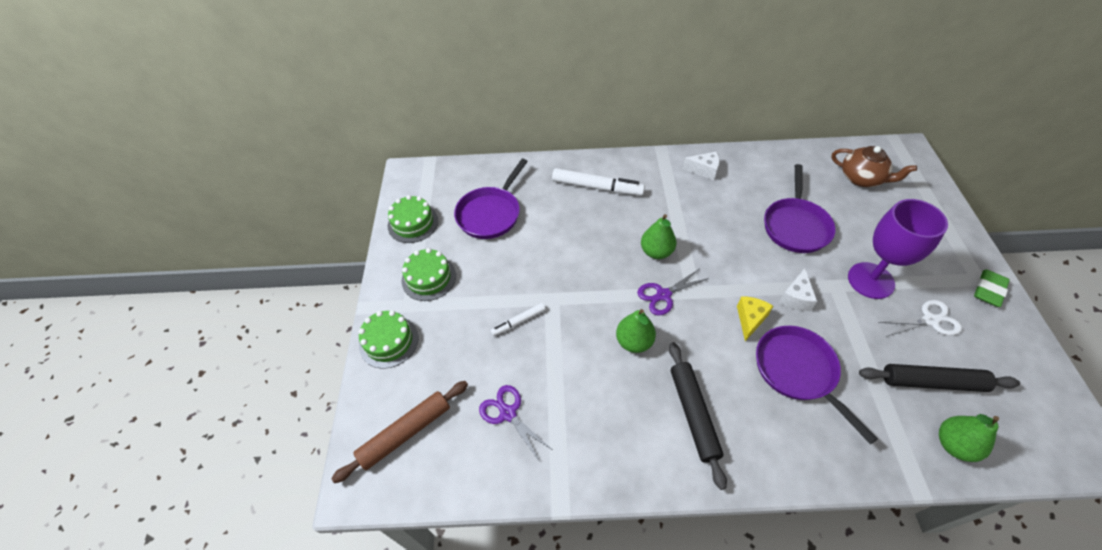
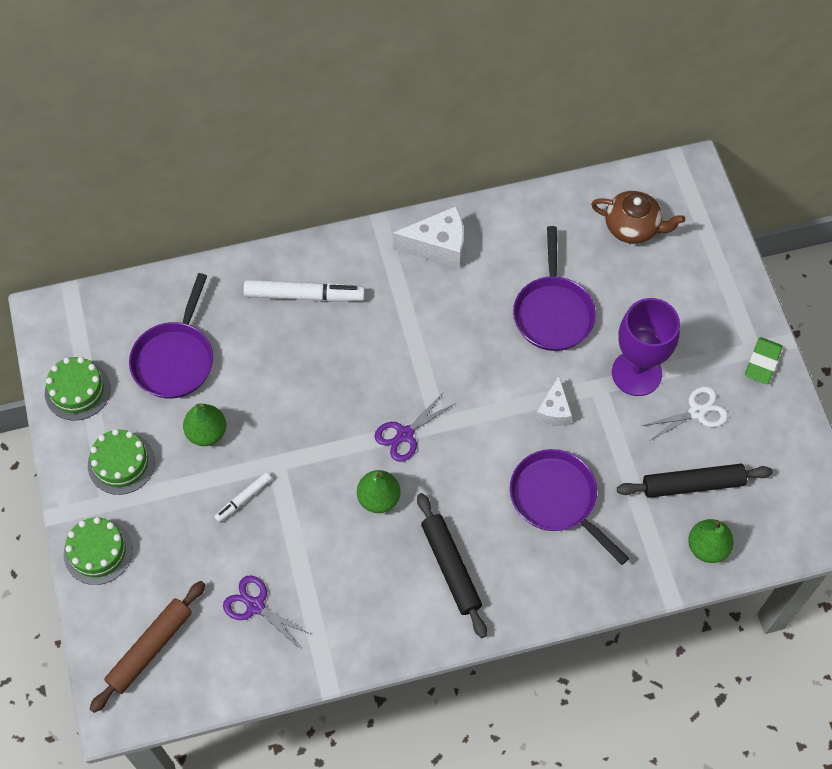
camera: 15 degrees left, 10 degrees up
(656, 252) = (390, 378): green pear -> green pear (207, 433)
(704, 170) = (438, 246): white cheese -> white cheese, size x1.61
(750, 319) = (504, 447): yellow cheese -> none

